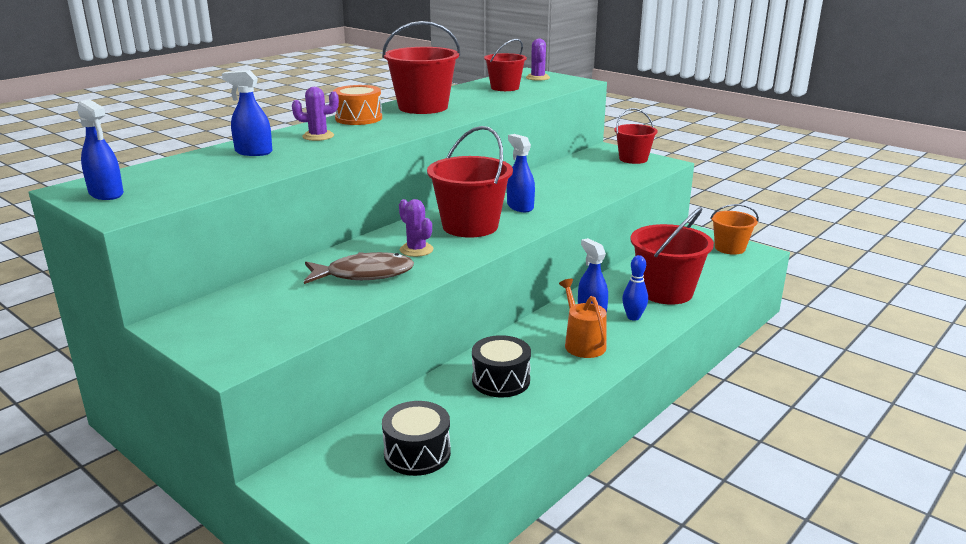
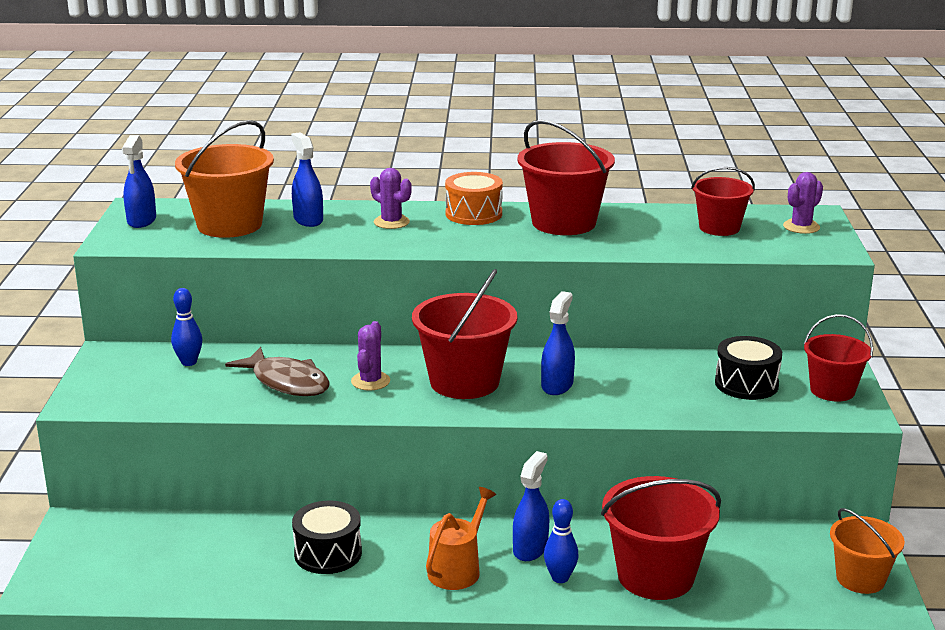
camera: 50 degrees right, 0 degrees up
(198, 172) = (229, 225): none -> orange bucket
(259, 297) = (189, 362): none -> blue bowling pin
(417, 453) = (167, 564): black drum -> black drum (746, 384)

